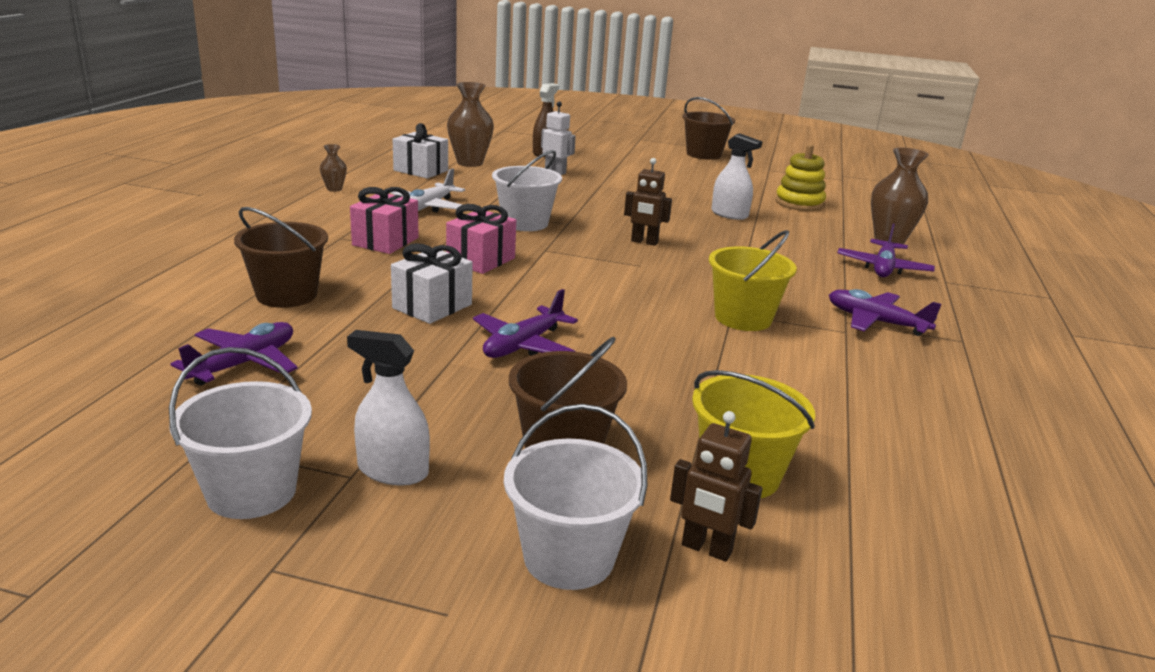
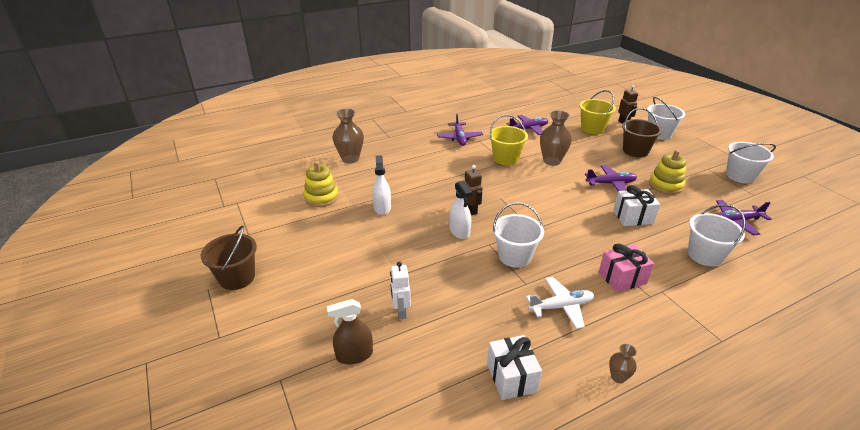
camera: 130 degrees left, 10 degrees up
(287, 295) = (705, 255): brown bucket -> white bucket
(393, 471) = (693, 165): white spray bottle -> white spray bottle (459, 231)
(421, 384) = (665, 185): none -> yellow stacking toy
(470, 163) = (449, 370): brown vase -> brown vase (552, 161)
(480, 260) = (579, 236): pink gift -> none
(883, 268) = (396, 150): purple plane -> purple plane (528, 129)

